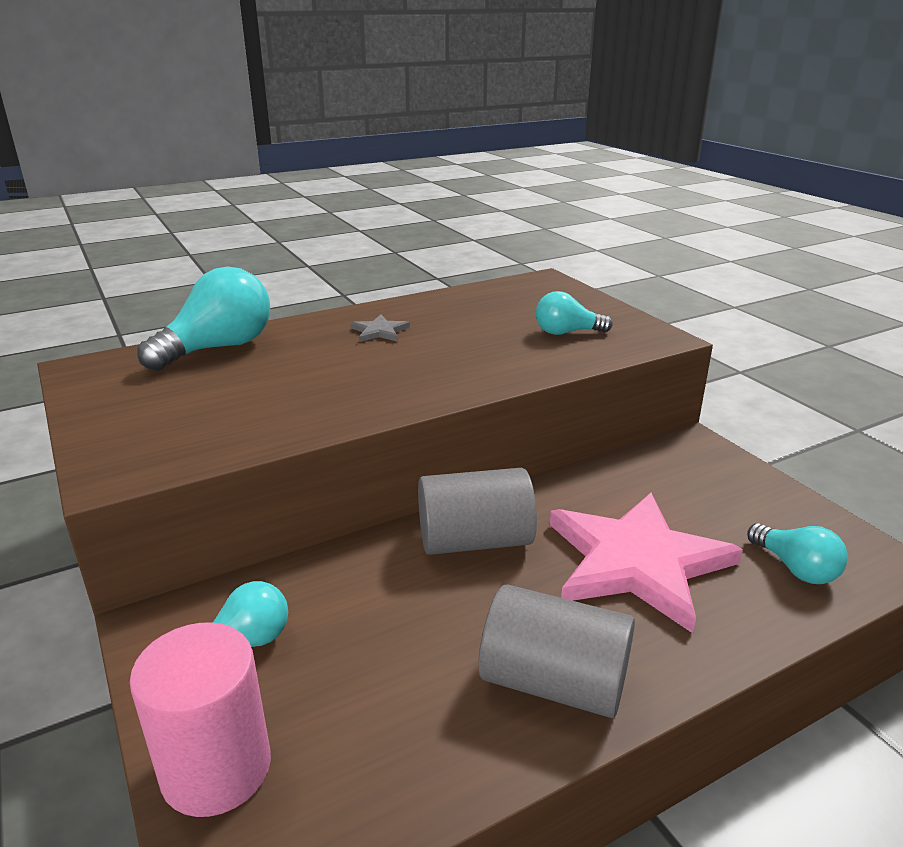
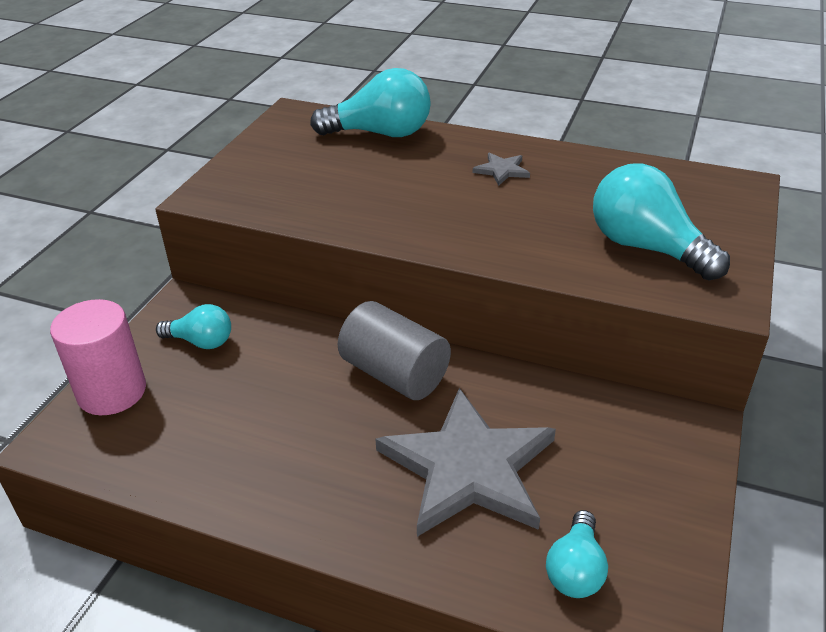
camera: 50 degrees right, 10 degrees up
(554, 682) = (294, 487): grey cylinder -> none
(567, 332) = (646, 248): turquoise light bulb -> turquoise light bulb, size x1.74
(636, 562) = (468, 467): pink star -> grey star

